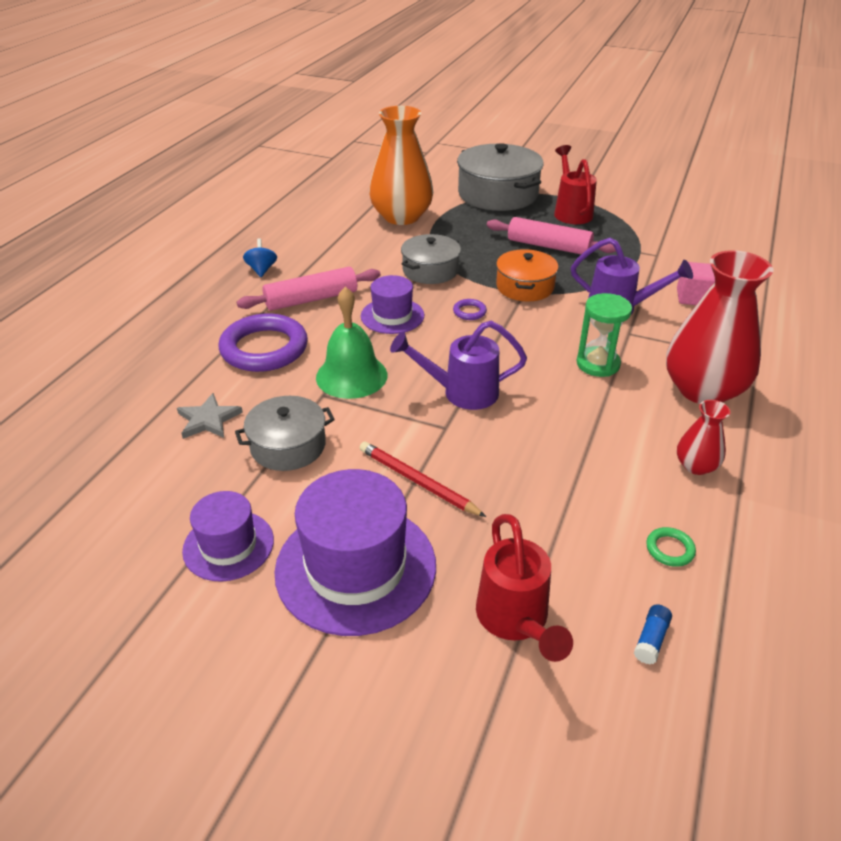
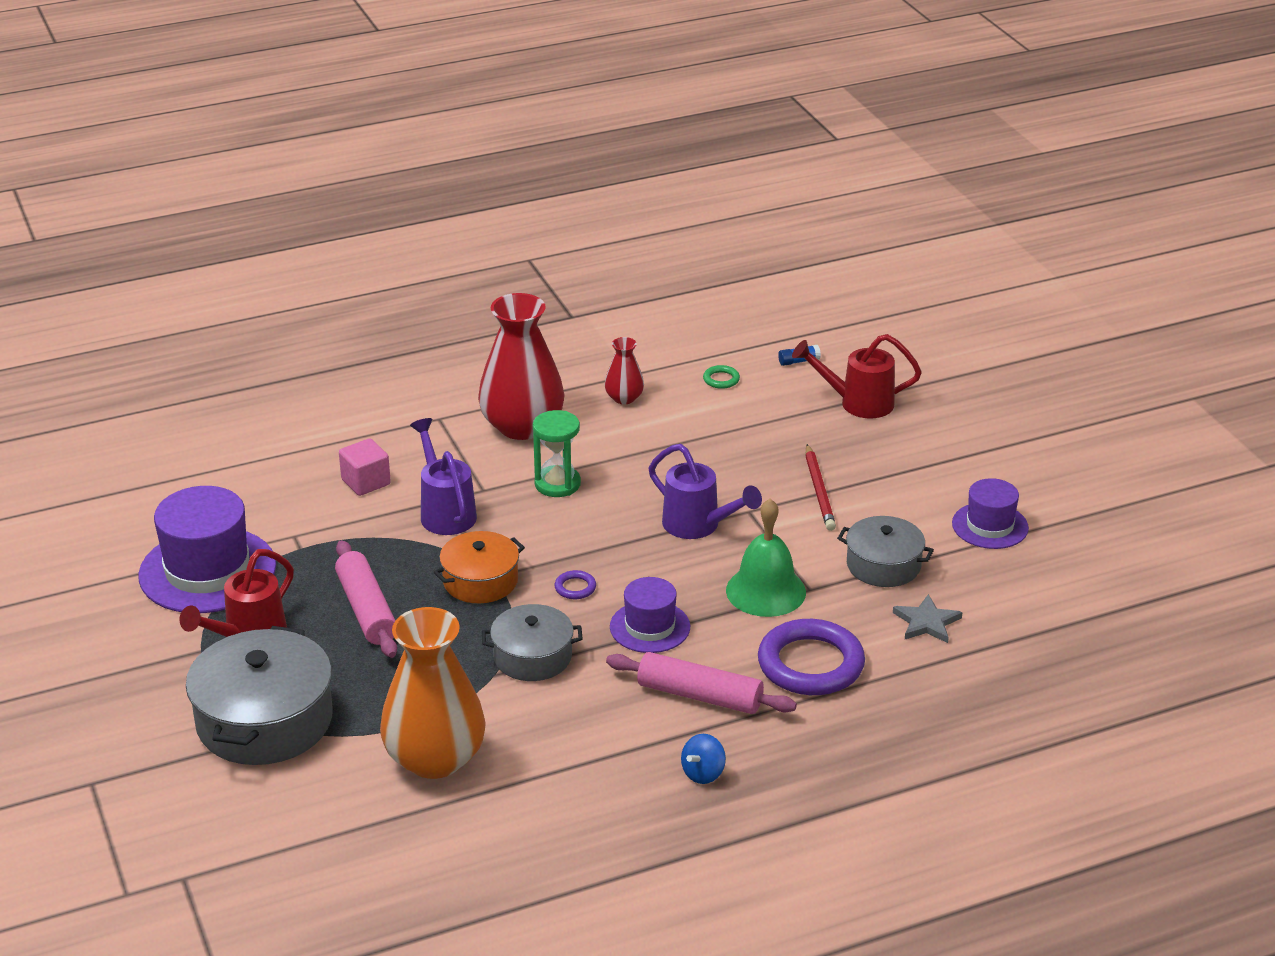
camera: 135 degrees left, 5 degrees down
(356, 567) = (919, 471): purple hat -> purple hat (207, 571)
(515, 620) = (858, 403): red watering can -> red watering can turned 120 degrees counterclockwise

